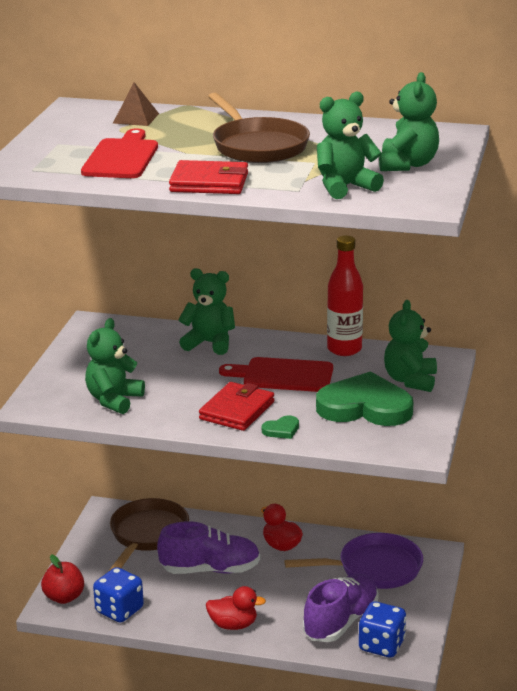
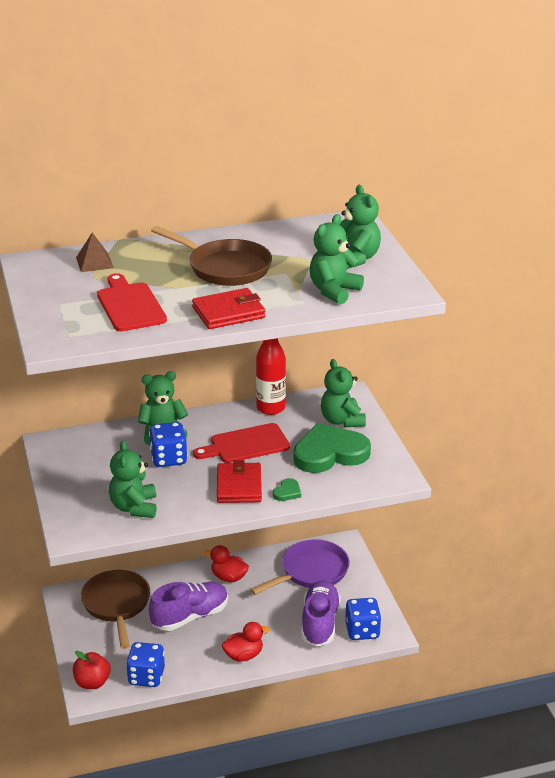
camera: 30 degrees left, 5 degrees up
(192, 367) = (169, 458): none -> blue dice

